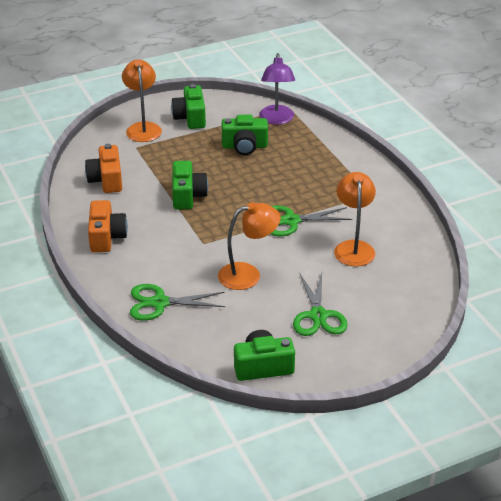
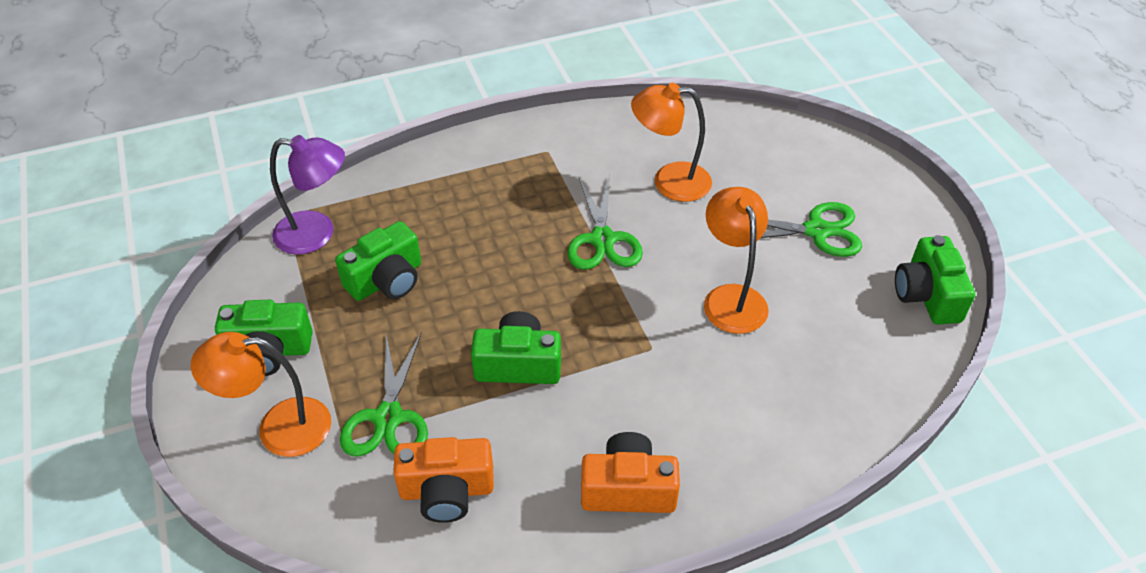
camera: 85 degrees left, 10 degrees up
(159, 303) = (804, 411): green scissors -> green scissors (388, 417)
(244, 146) = (386, 280): green camera -> green camera turned 45 degrees clockwise

